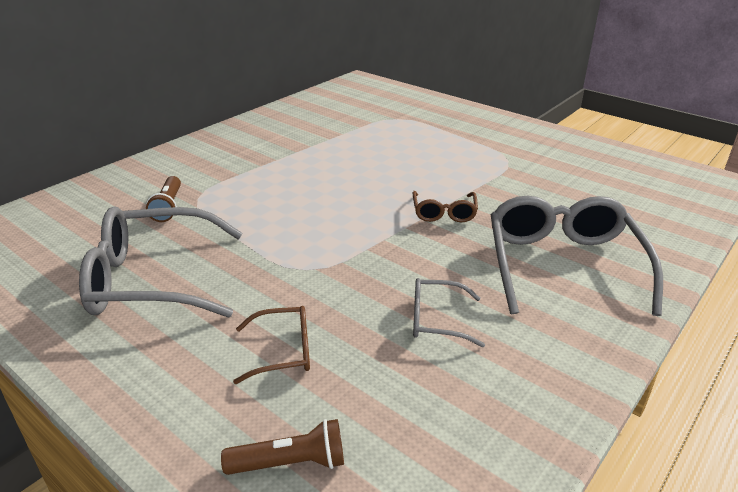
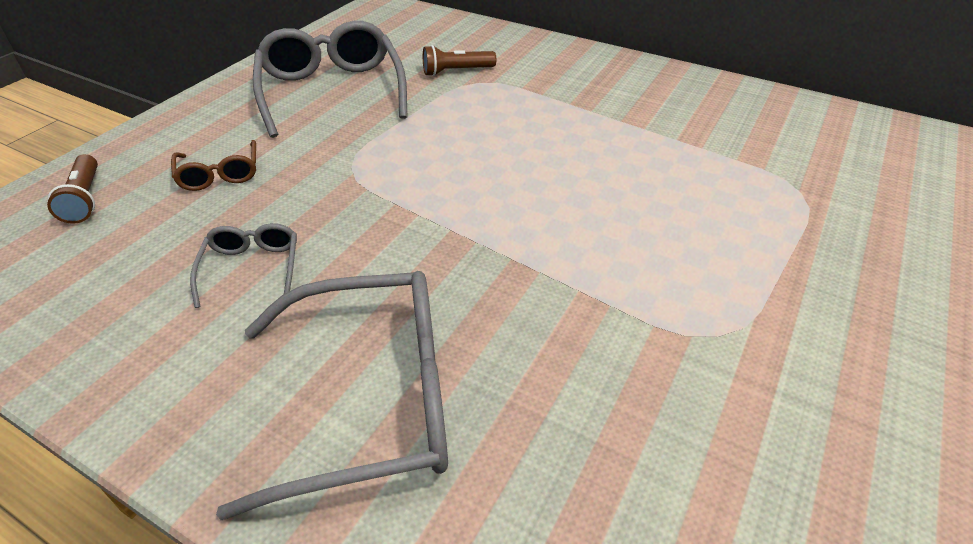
camera: 80 degrees right, 10 degrees up
(444, 213) = (496, 262): brown glasses -> none

